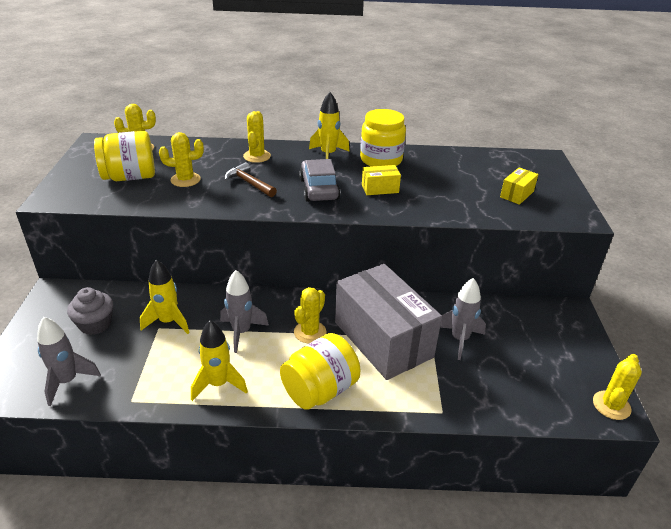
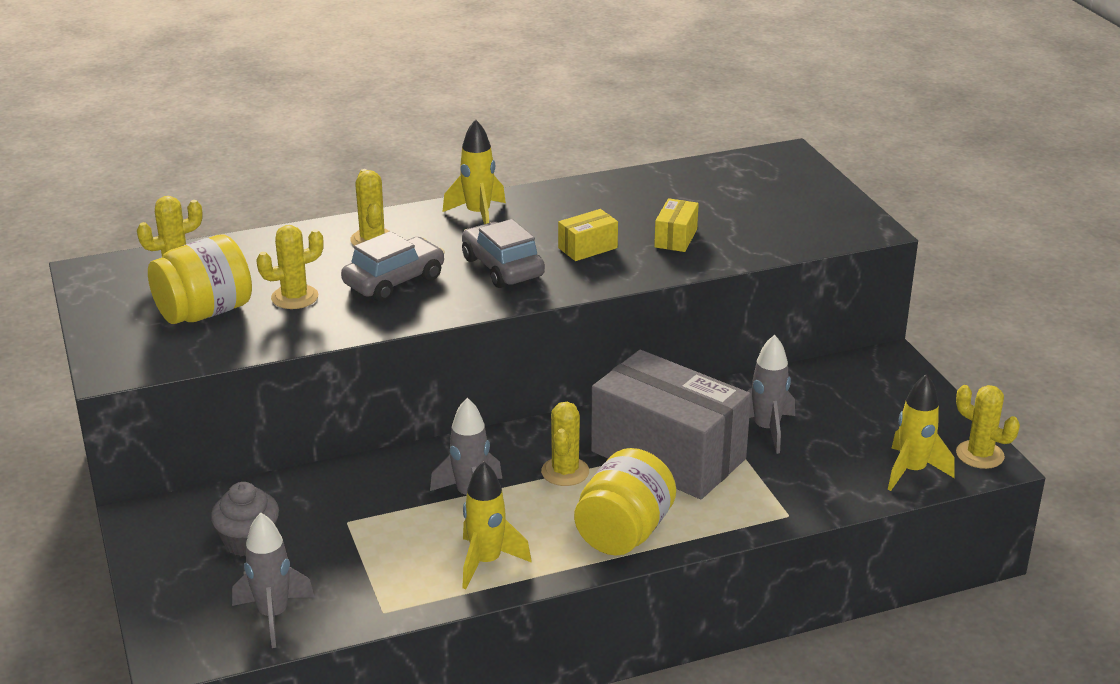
camera: 20 degrees left, 5 degrees down
(168, 322) = (355, 511): yellow rocket -> yellow rocket (912, 471)
(249, 183) = (394, 281): brown hammer -> grey car
(381, 160) = (560, 206): yellow jar -> none
(516, 194) = (775, 215): yellow box -> yellow box (675, 238)
(611, 405) = (980, 455): yellow cactus -> yellow cactus turned 60 degrees counterclockwise

